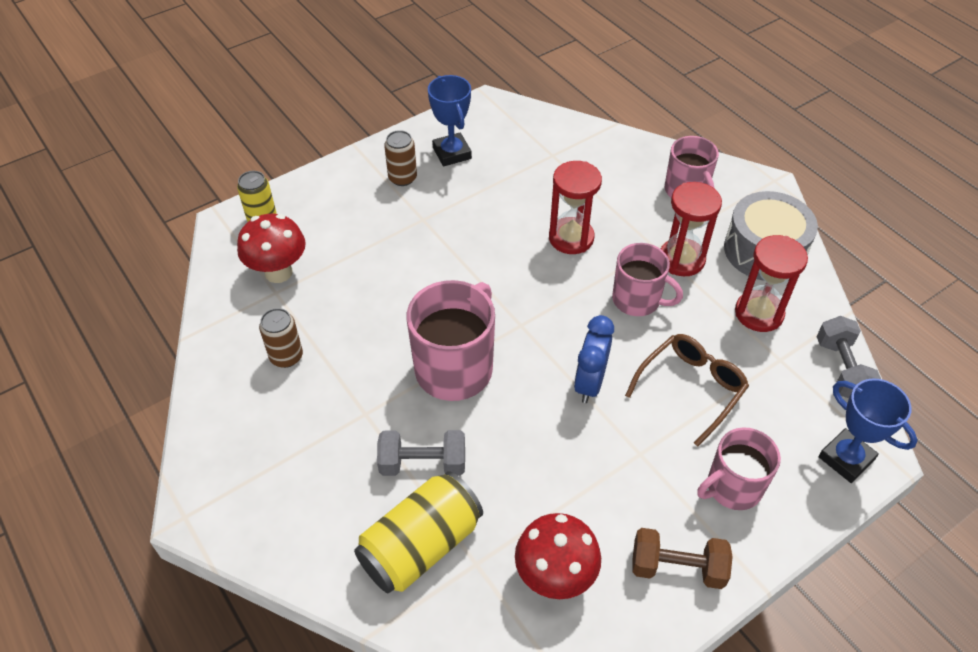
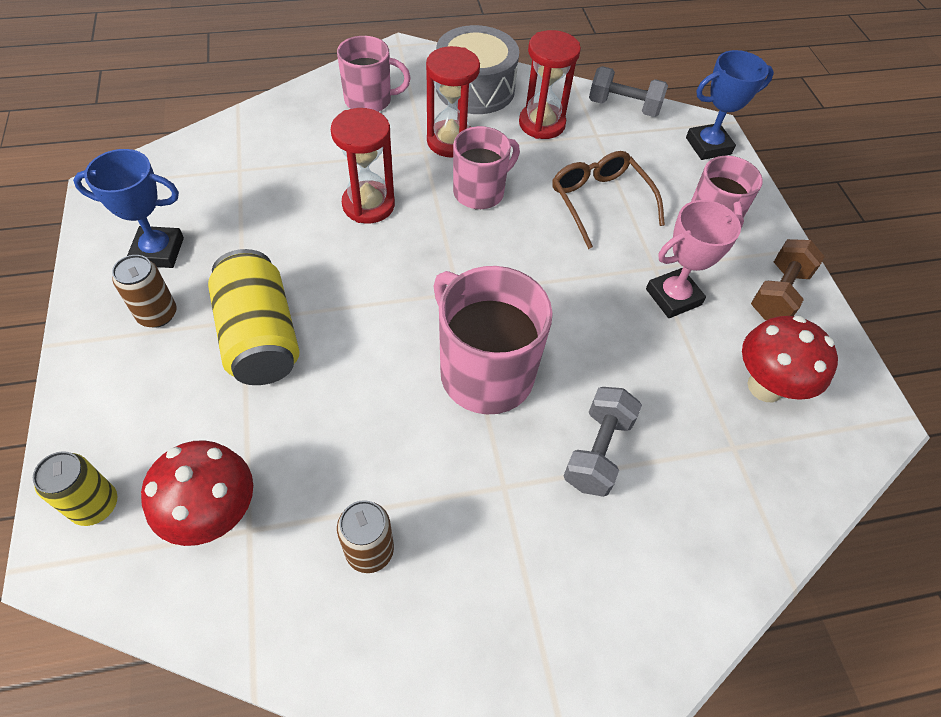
camera: 70 degrees left, 5 degrees up
(421, 546) = (699, 491): yellow can -> yellow can (260, 337)
(590, 383) = (560, 269): blue clock -> none
(613, 477) = (673, 297): none -> pink trophy

